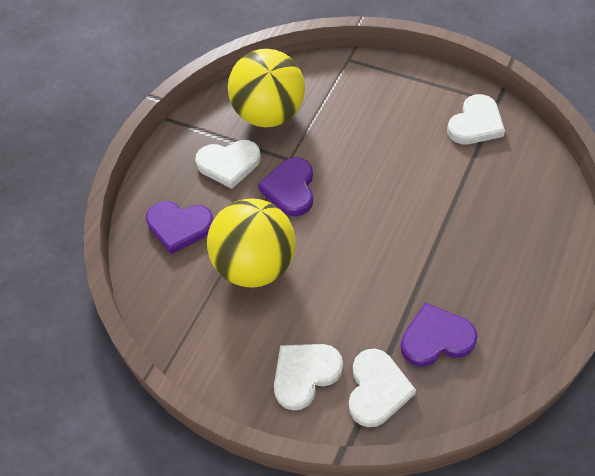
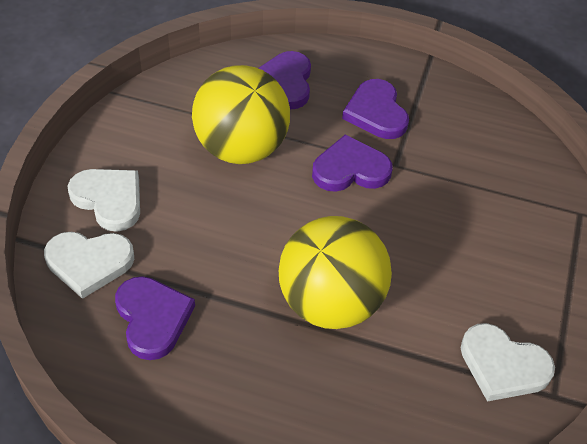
camera: 75 degrees right, 5 degrees down
(229, 164) = (376, 112): white heart -> purple heart
(269, 114) = (460, 141): yellow ball -> yellow ball (330, 302)

